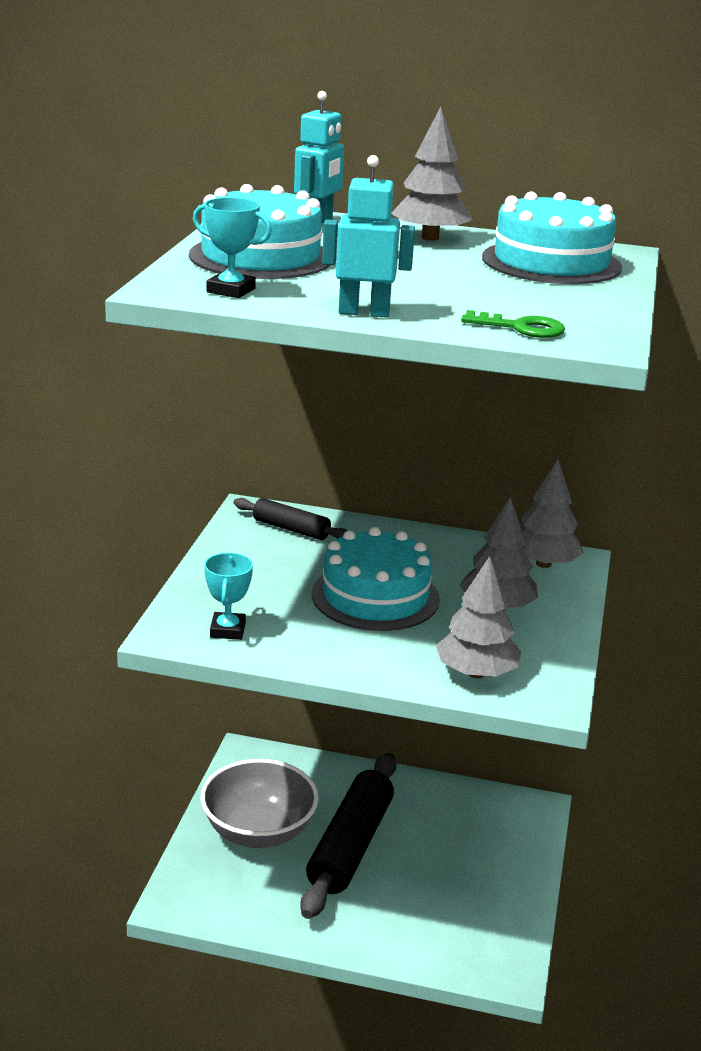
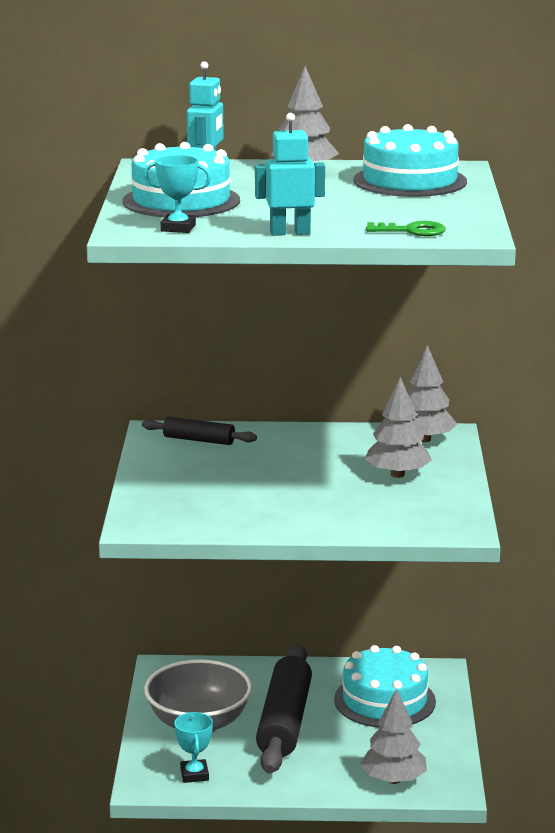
camera: 10 degrees left, 5 degrees down
(227, 630) = (183, 517): turquoise trophy -> turquoise trophy (194, 774)
(375, 596) = (294, 479): turquoise cake -> turquoise cake (384, 700)
(476, 673) = (398, 520): grey tree -> grey tree (393, 779)

